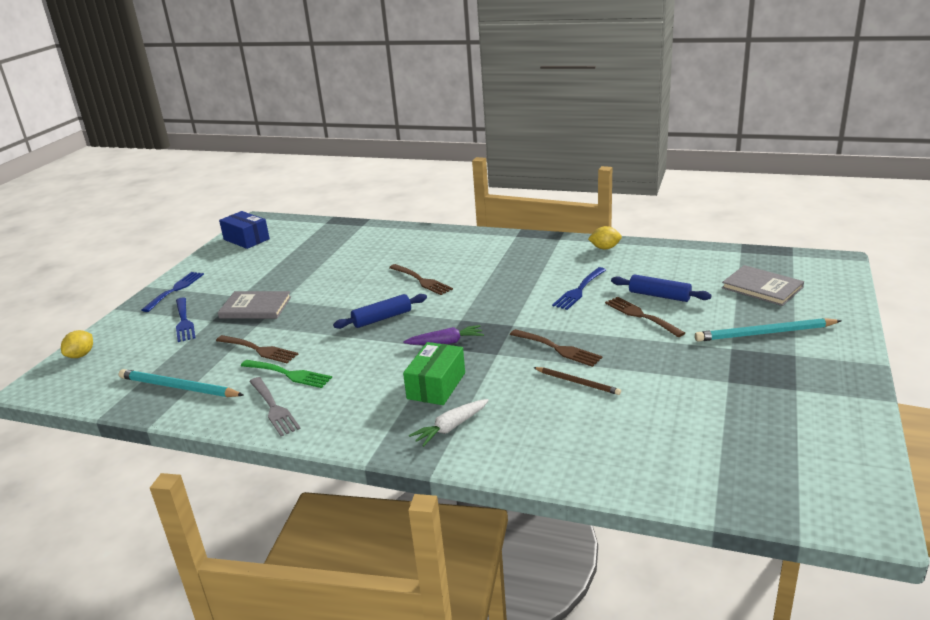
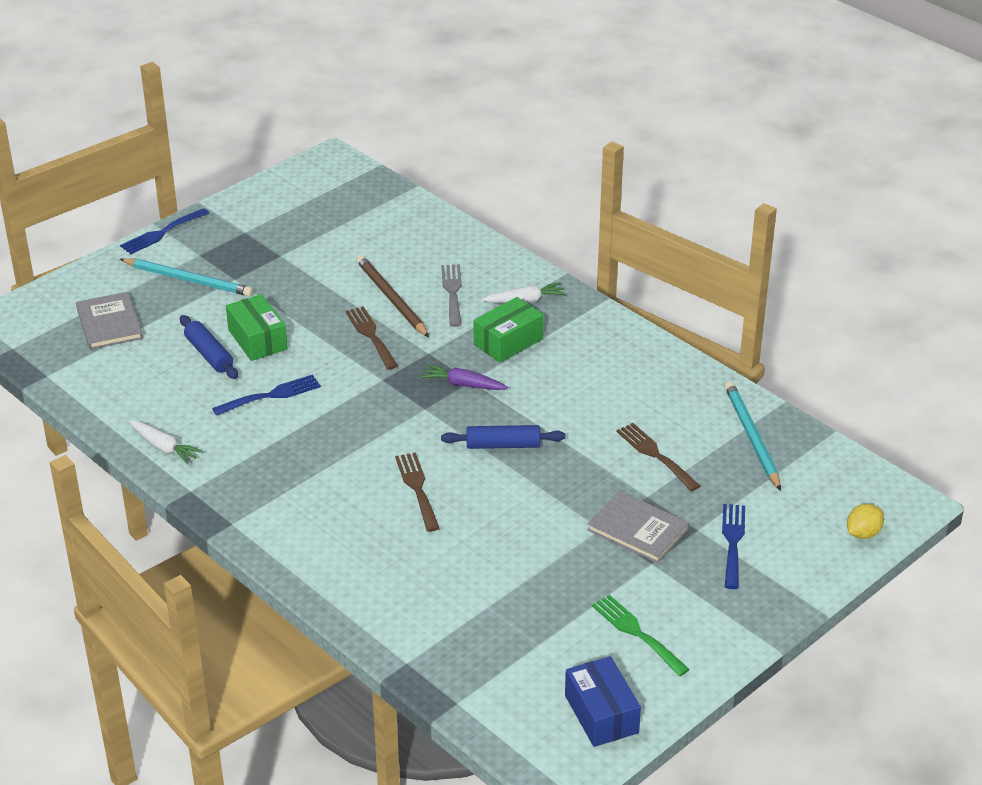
camera: 155 degrees left, 10 degrees up
(175, 290) = (736, 619): blue fork -> blue fork (162, 233)
(178, 387) = (751, 437): turquoise pencil -> turquoise pencil turned 150 degrees counterclockwise
(274, 408) = (663, 375): grey fork -> grey fork (452, 292)
(289, 374) = (635, 409): green fork -> green fork (636, 633)
(577, 382) = (391, 298): brown pencil -> brown pencil, size x1.65
(605, 248) = (164, 447): yellow lemon -> white carrot
(641, 315) = (257, 339): brown fork -> green box

